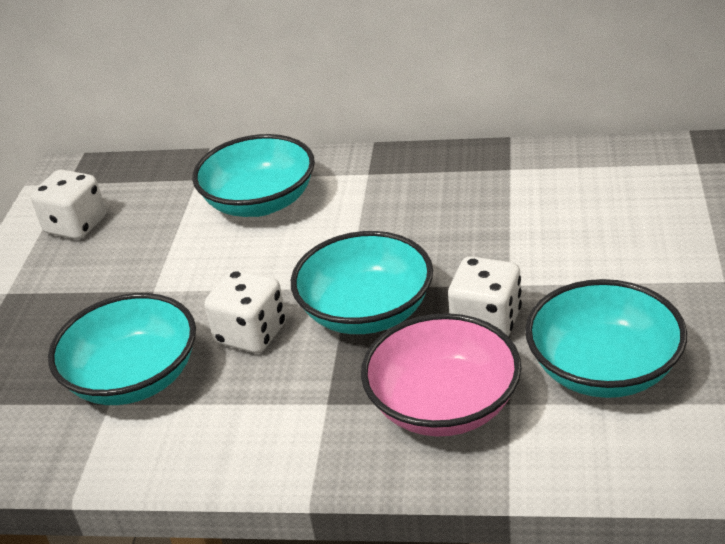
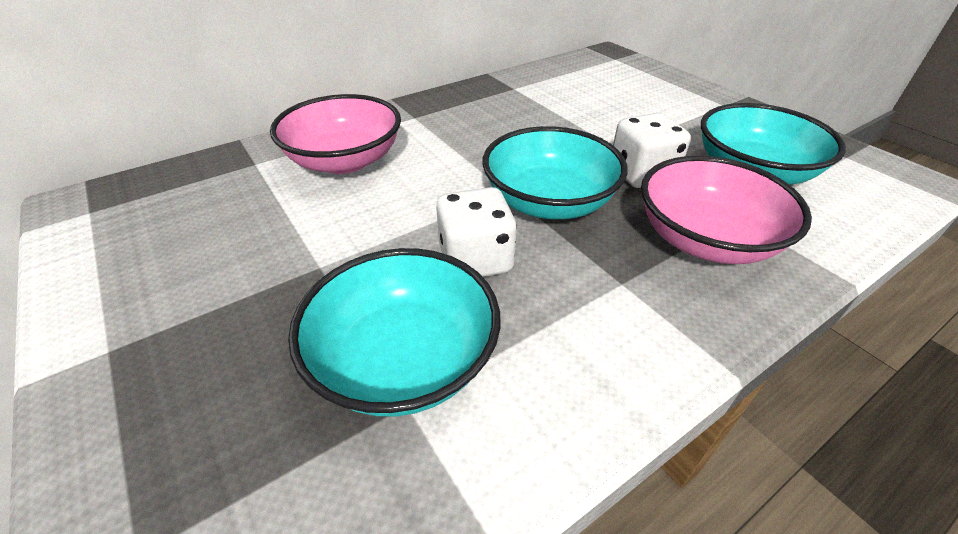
camera: 45 degrees left, 5 degrees up
(76, 225) = (145, 244): white dice -> none
(260, 202) = (345, 161): turquoise bowl -> pink bowl

